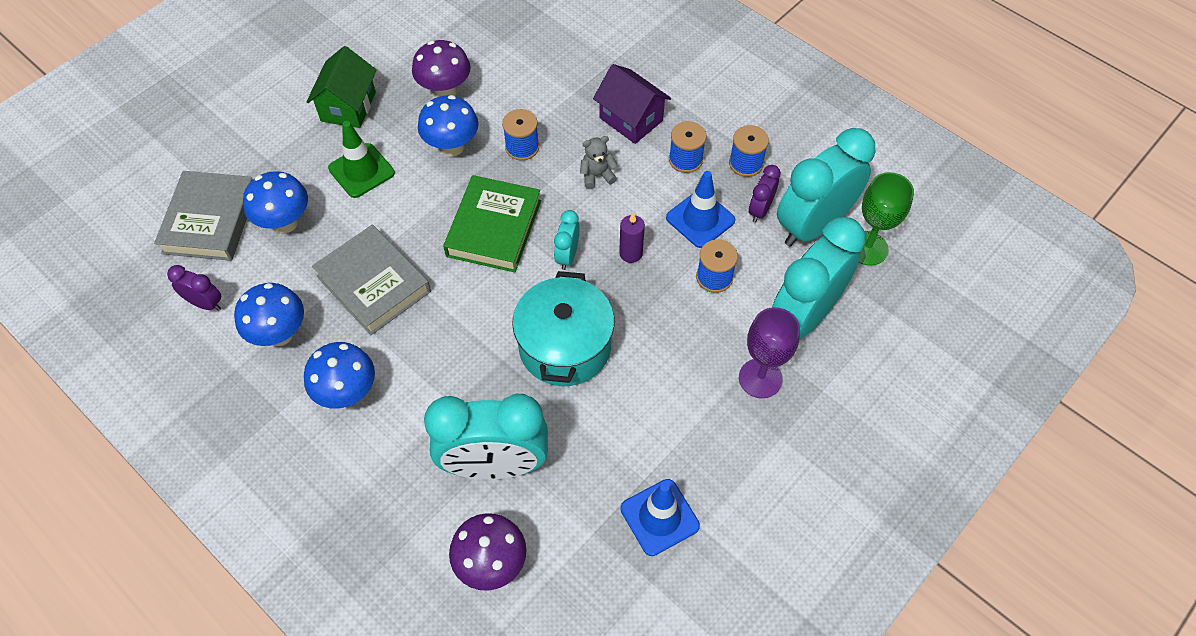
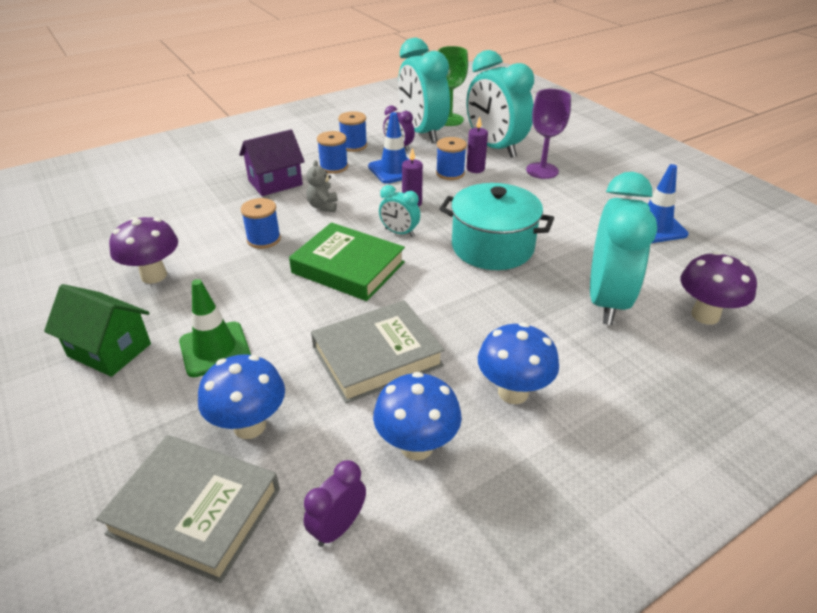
camera: 75 degrees left, 20 degrees down
(452, 147) = (231, 280): blue mushroom -> none
(735, 302) = (475, 169): none -> purple candle

